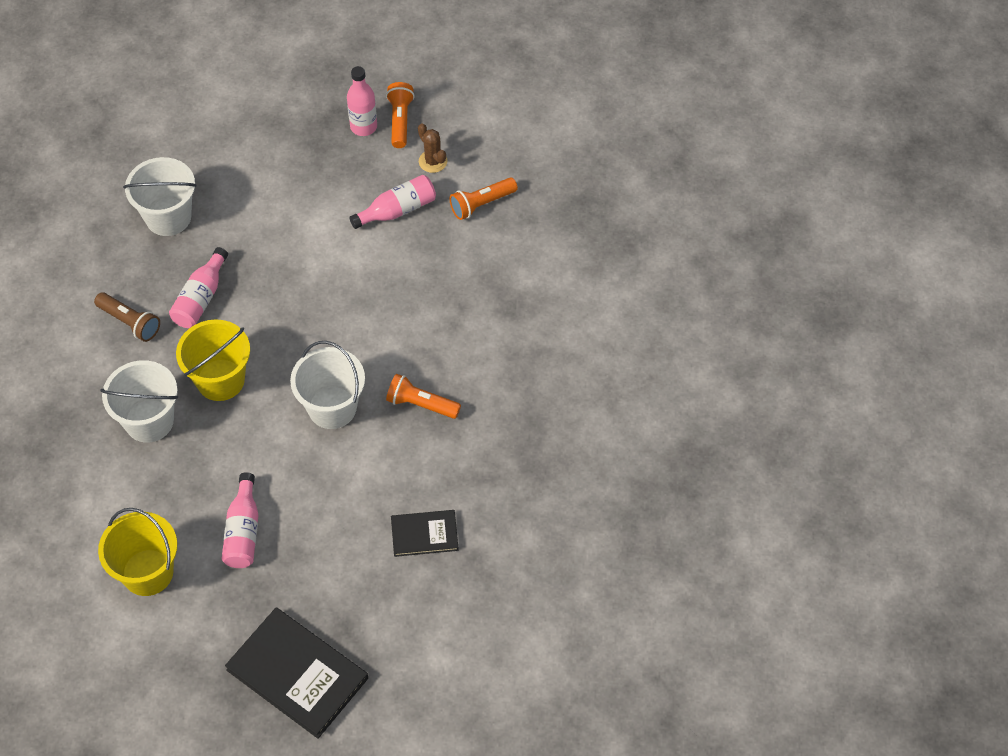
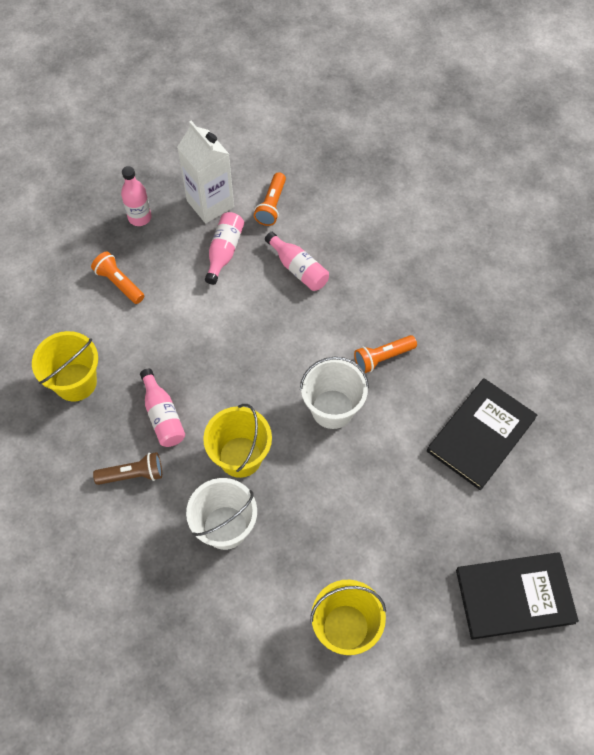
camera: 45 degrees left, 5 degrees up
(168, 217) = (75, 382): white bucket -> yellow bucket
(243, 531) = (373, 540): pink bottle -> pink bottle (298, 269)
(400, 120) = (159, 195): orange flashlight -> orange flashlight (119, 283)
(424, 534) = (481, 435): black book -> black book, size x1.79
(433, 161) = (210, 204): brown cactus -> white carton

